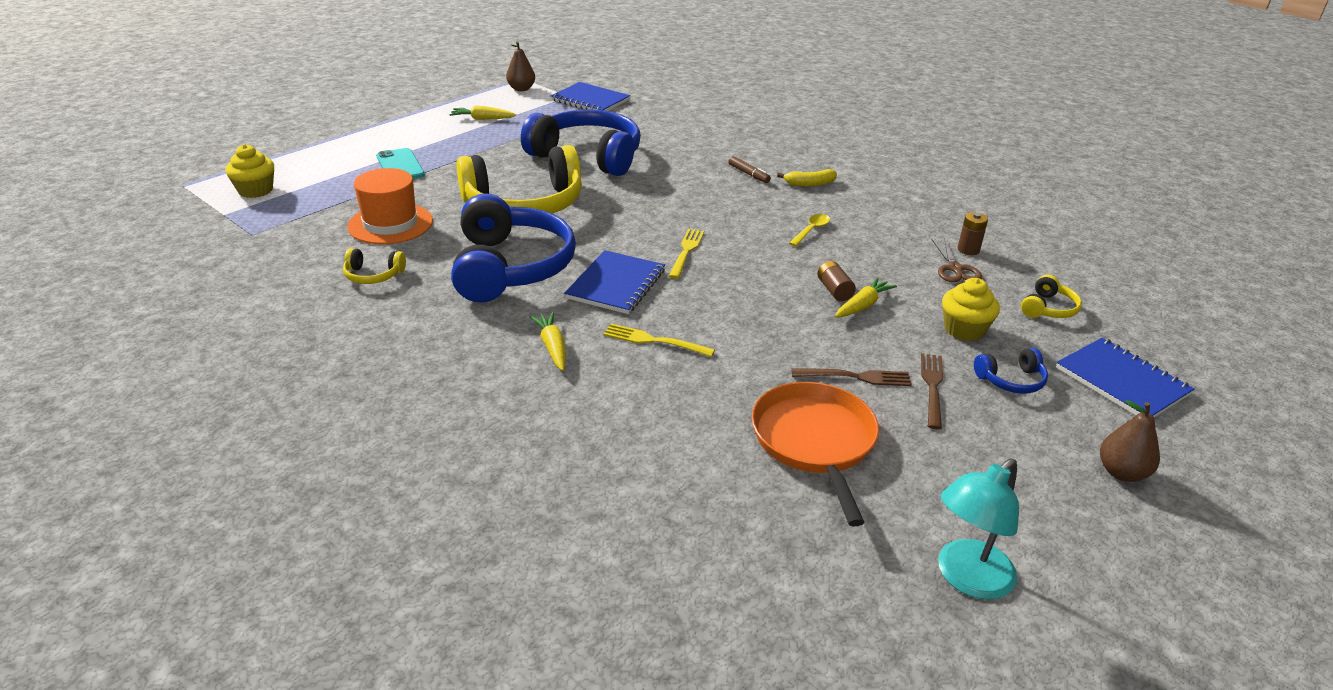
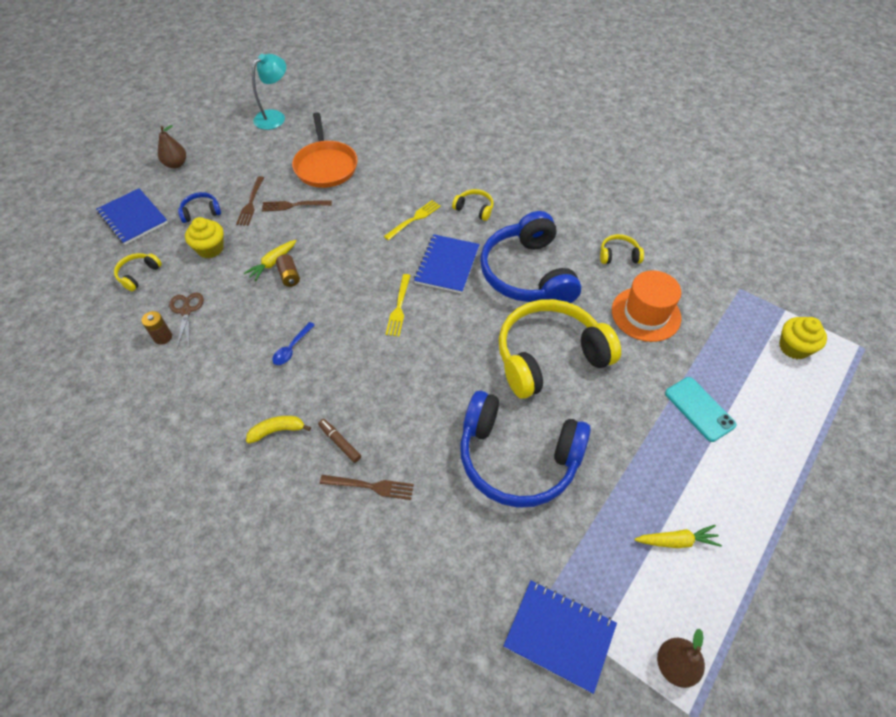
camera: 175 degrees right, 20 degrees up
(552, 347) = (474, 209): yellow carrot -> yellow headphones
(654, 341) = (414, 219): yellow fork -> yellow fork turned 60 degrees counterclockwise
(719, 154) = (370, 486): none -> brown fork
(811, 230) = (292, 348): yellow spoon -> blue spoon

